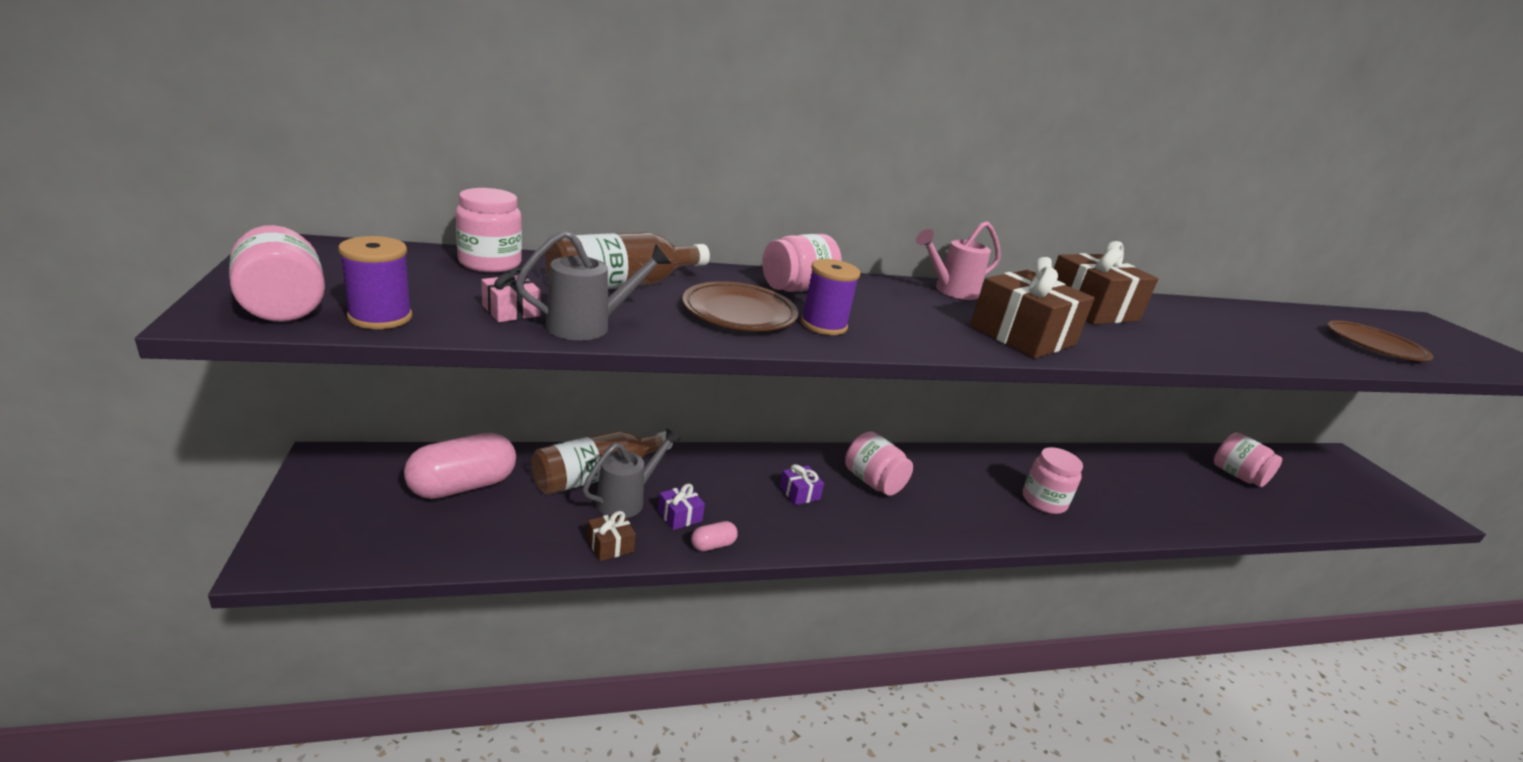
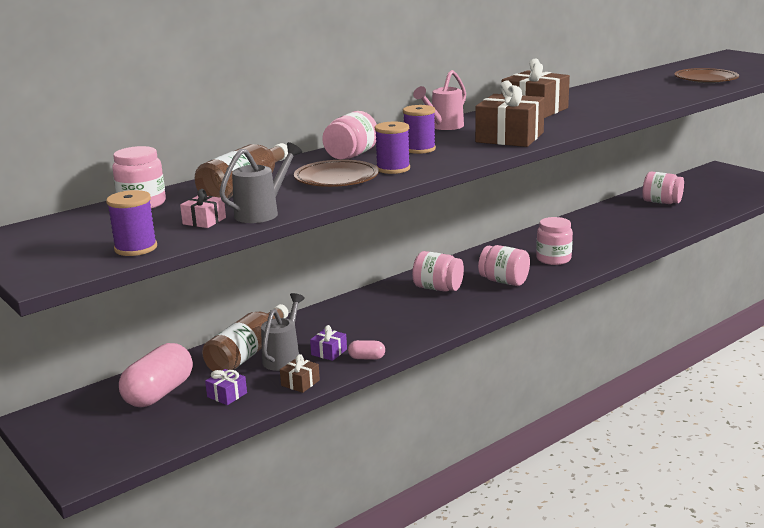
camera: 20 degrees left, 5 degrees down
(283, 306) = (68, 263): pink jar -> pink jar (504, 281)
(713, 545) = (367, 358): pink capsule -> pink capsule turned 60 degrees clockwise
(799, 493) = (395, 312): purple gift -> purple gift (227, 395)
(888, 310) = (419, 149): none -> purple spool

